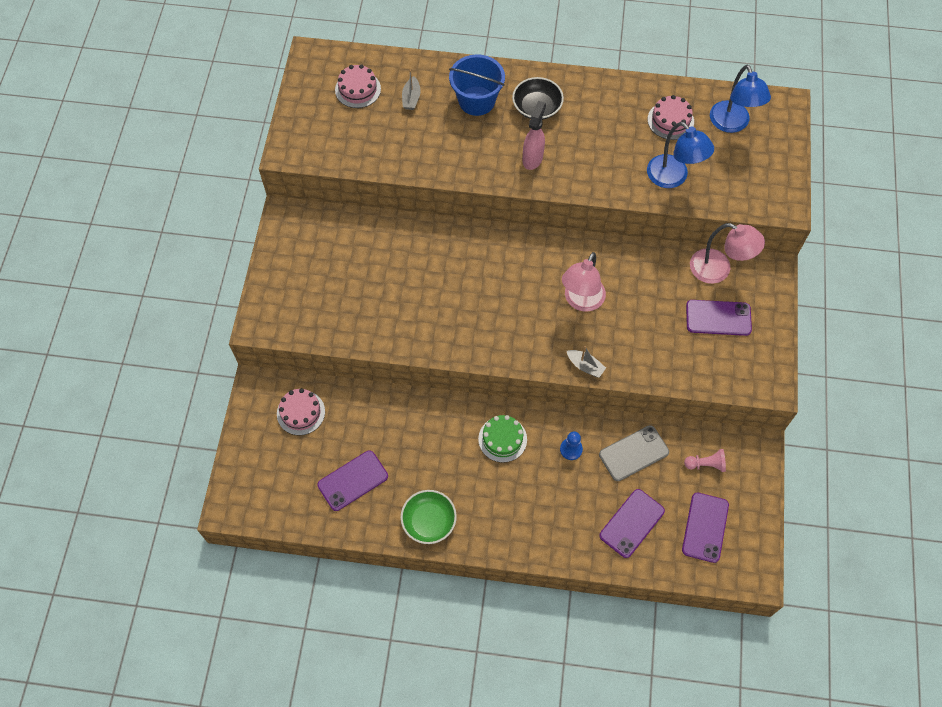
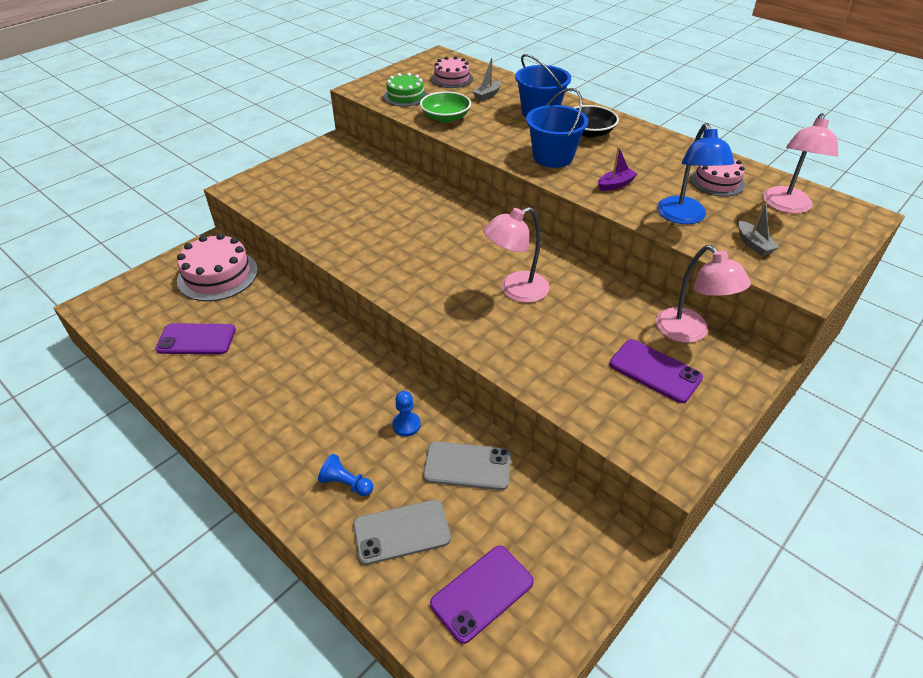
camera: 35 degrees right, 20 degrees down
(301, 412) = (217, 275): pink cake -> pink cake, size x1.60
(429, 521) = (216, 405): green bowl -> green bowl (445, 117)
(502, 439) = (351, 380): green cake -> green cake (405, 96)
(532, 158) = (553, 157): pink spray bottle -> blue bucket
(571, 516) = (346, 483): none -> blue pawn
(585, 366) = (469, 339): grey boat -> grey boat (753, 244)
(603, 167) = (615, 185): none -> purple boat
(632, 523) = (401, 532): purple phone -> grey phone
(706, 464) = (540, 525): pink pawn -> none
(732, 124) = (786, 206): blue lamp -> pink lamp

